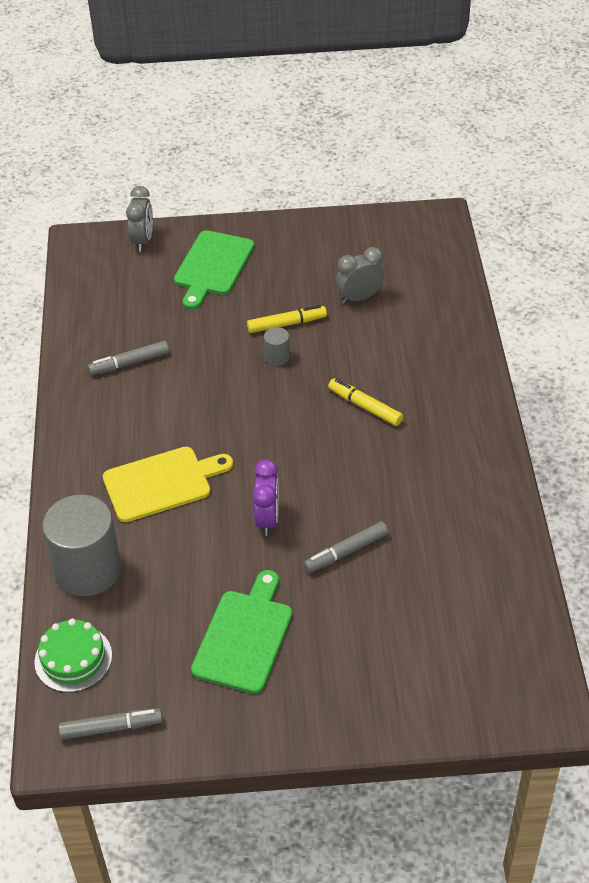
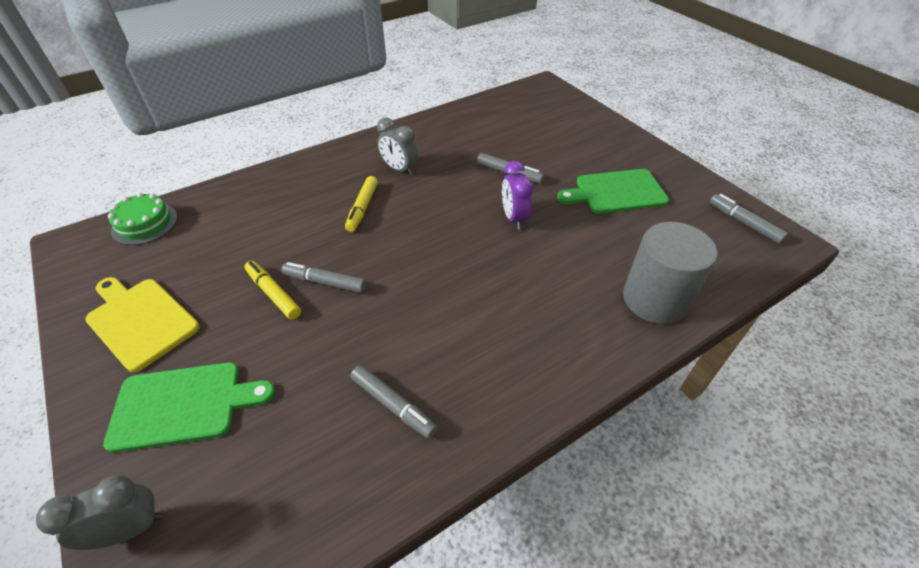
camera: 120 degrees left, 0 degrees up
(73, 658) = (728, 267): green cake -> green cake (145, 224)
(162, 483) = (530, 295): yellow cutting board -> yellow cutting board (140, 321)
(267, 519) = (514, 218): purple clock -> purple clock turned 75 degrees counterclockwise
(277, 357) = (325, 282): grey cylinder -> grey marker
(359, 298) = (216, 256): grey clock -> grey clock (399, 169)

